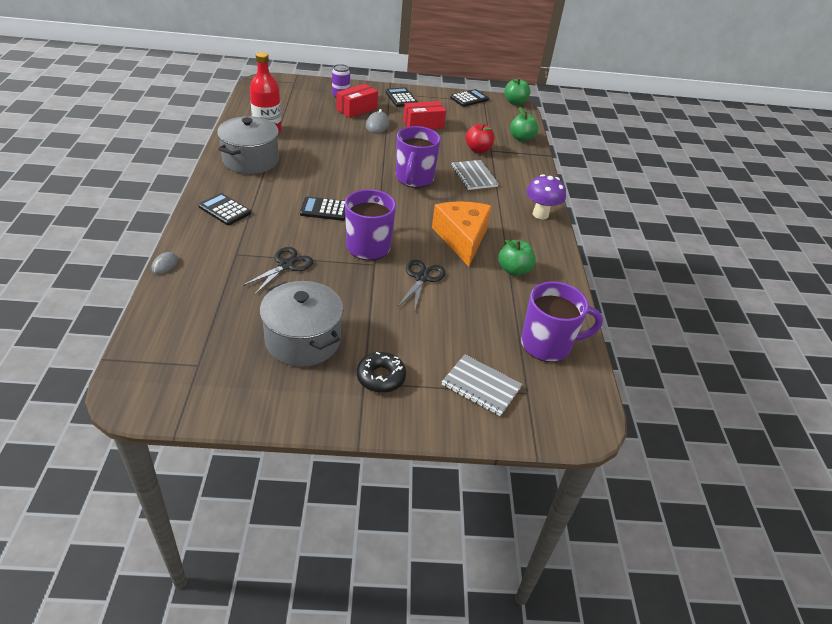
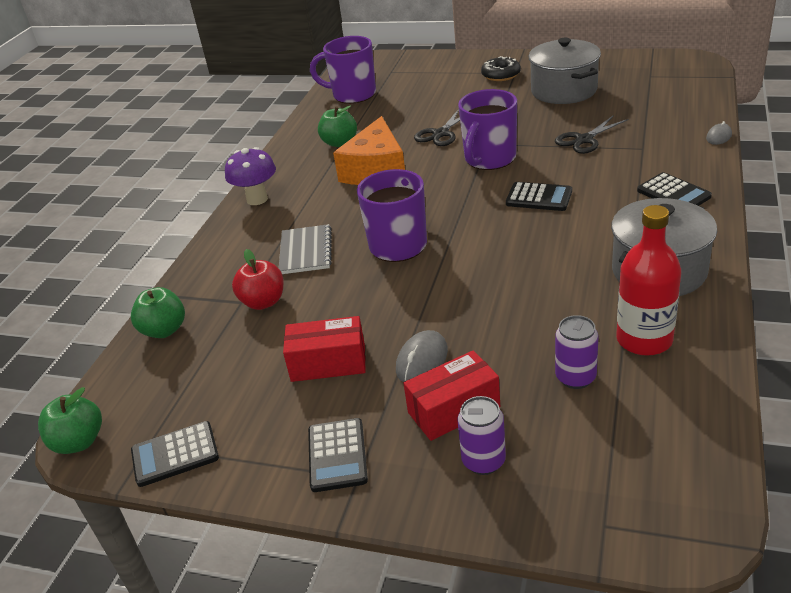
camera: 155 degrees left, 5 degrees down
(302, 118) = (575, 377): none -> purple can
(481, 386) = (424, 73): grey notebook -> none

